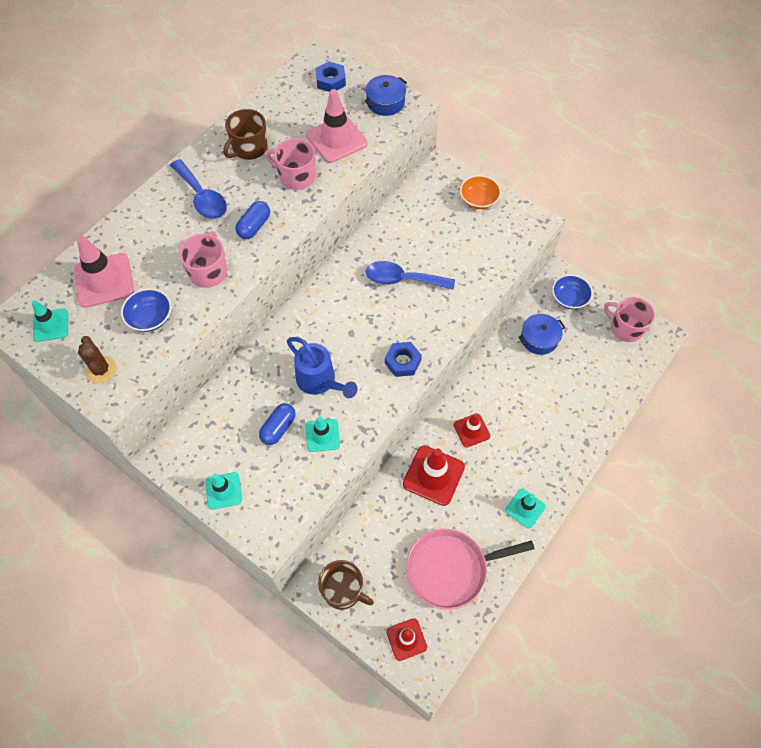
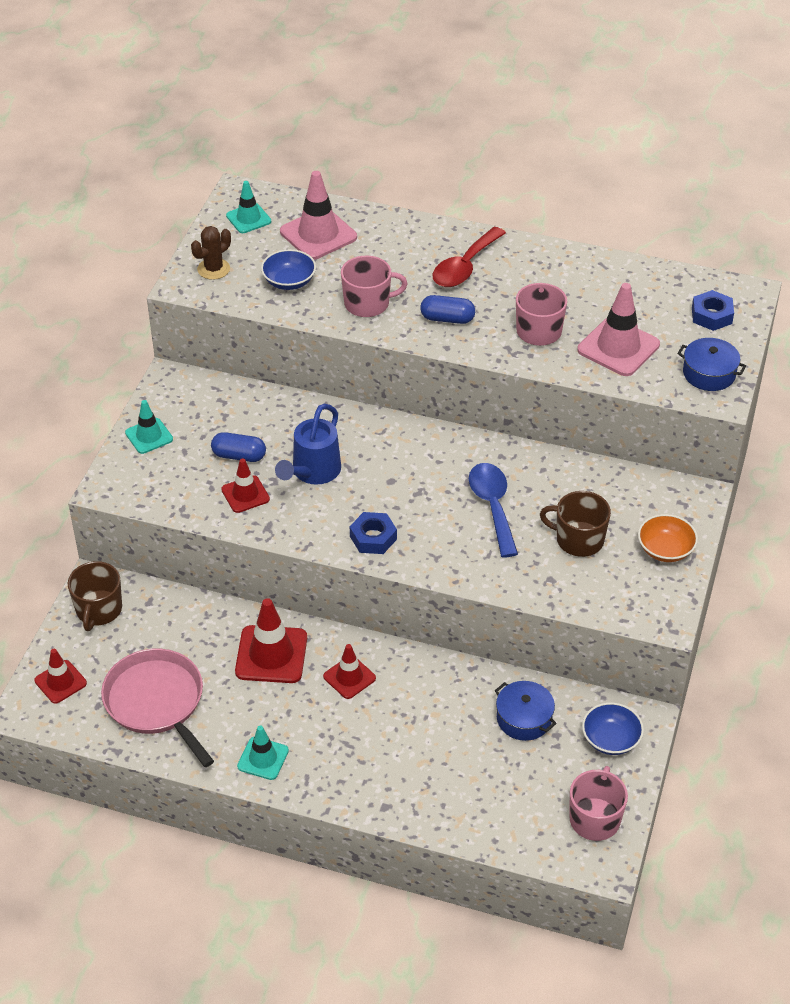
camera: 70 degrees right, 15 degrees down
(202, 197) = (464, 267): blue spoon -> red spoon
(249, 148) = (557, 280): brown mug -> brown mug (578, 540)
(322, 435) = (245, 494): turquoise traffic cone -> red traffic cone

